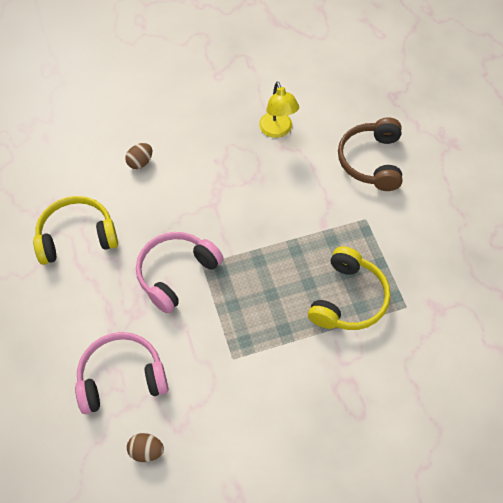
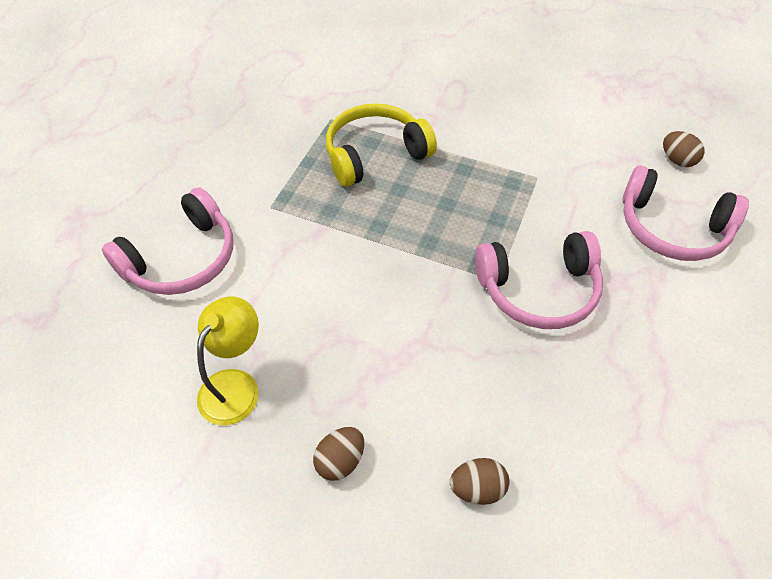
camera: 140 degrees left, 5 degrees down
(77, 236) = (650, 429): yellow headphones -> none
(205, 135) = (340, 460): none -> brown egg
(371, 161) = (182, 259): brown headphones -> pink headphones

